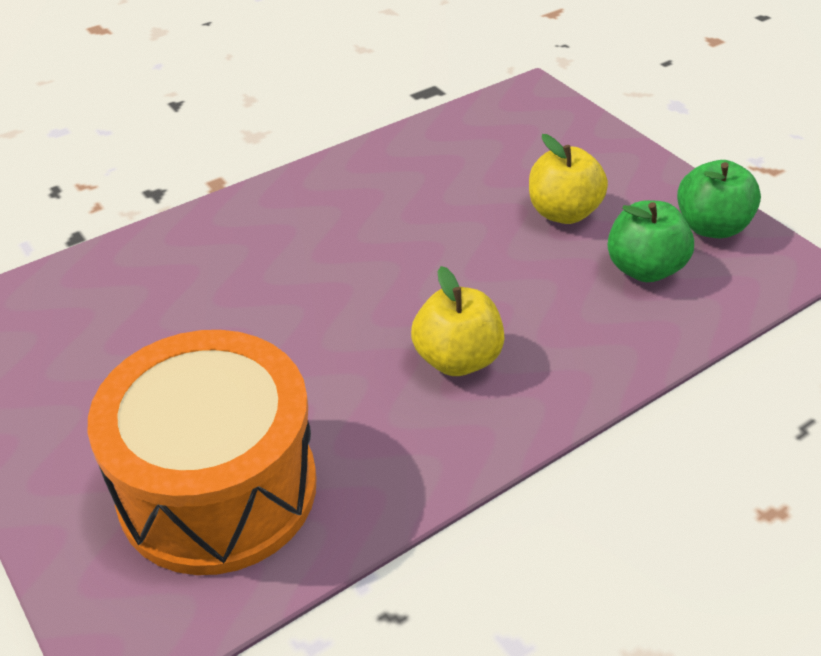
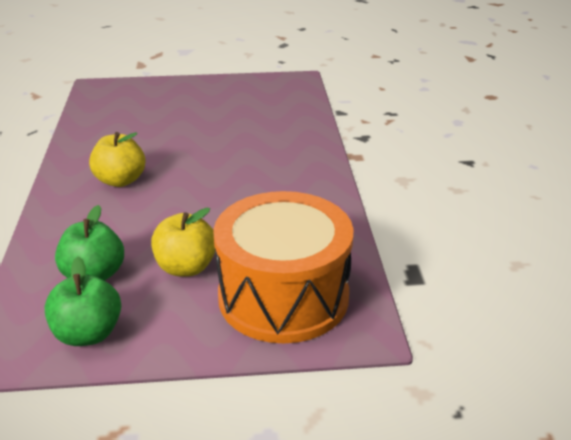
camera: 120 degrees right, 10 degrees down
(218, 488) = (133, 111): orange drum -> orange drum (283, 296)

